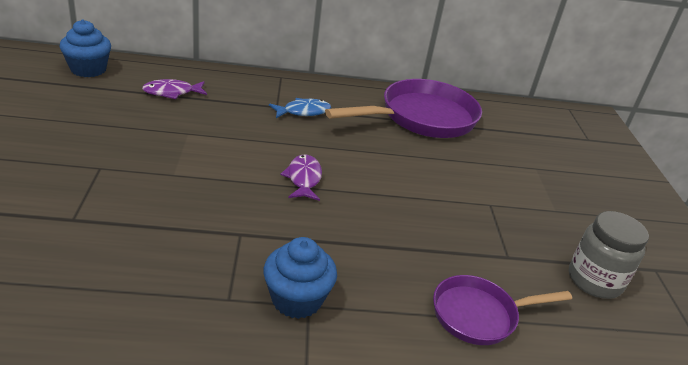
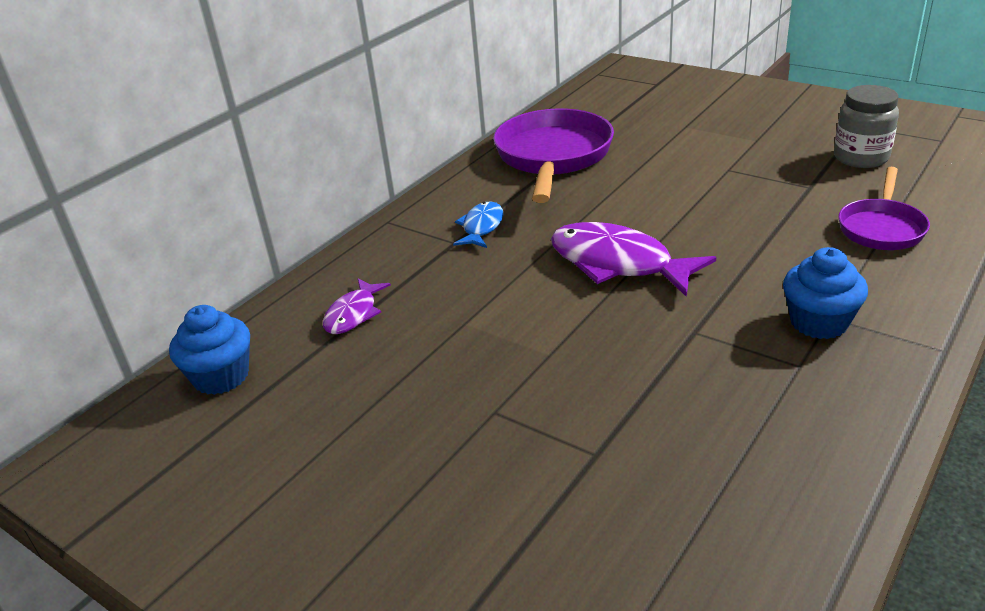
camera: 45 degrees left, 0 degrees up
(303, 179) = (618, 263): purple fish -> purple fish, size x1.84

